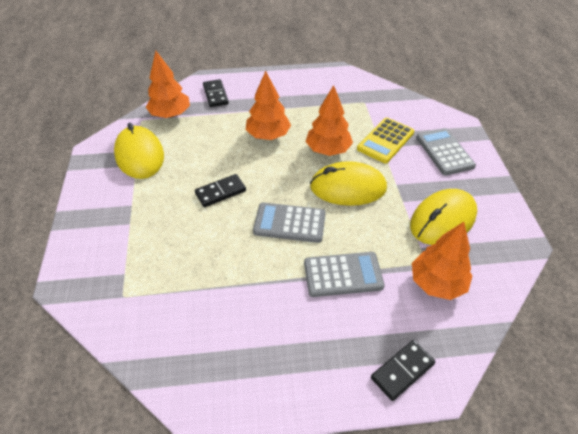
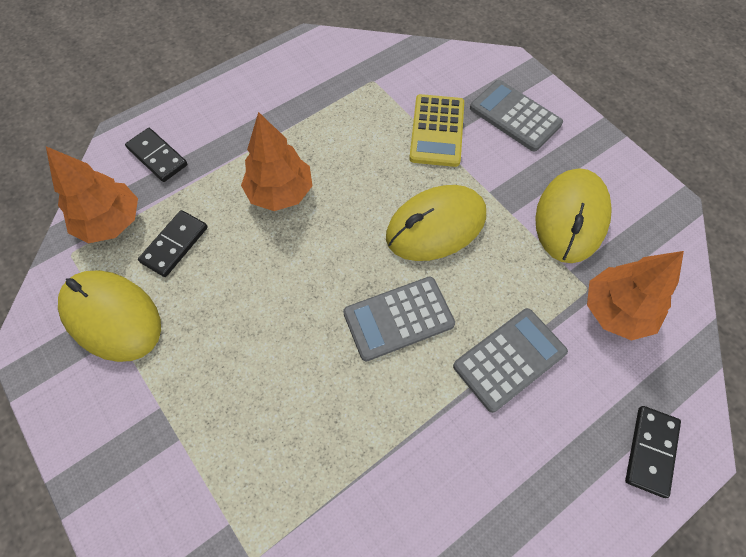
camera: 30 degrees left, 15 degrees up
(220, 192) = (275, 318): black domino -> black domino (174, 245)
(328, 150) = (375, 179): orange tree -> none

